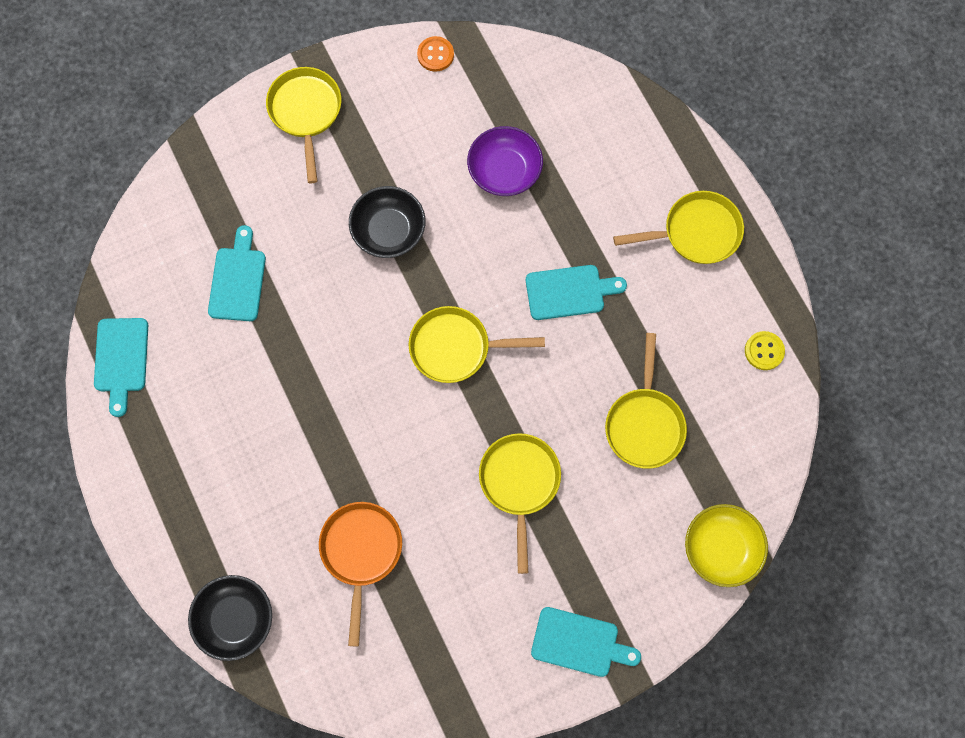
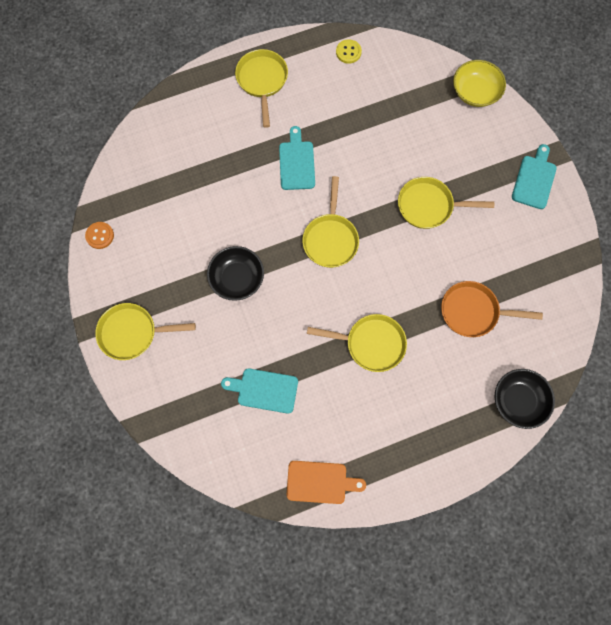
camera: 85 degrees left, 0 degrees up
(121, 359) = (320, 482): turquoise cutting board -> orange cutting board
(504, 170) = (200, 196): purple bowl -> none
(644, 424) = (392, 126): yellow pan -> yellow pan (371, 343)

